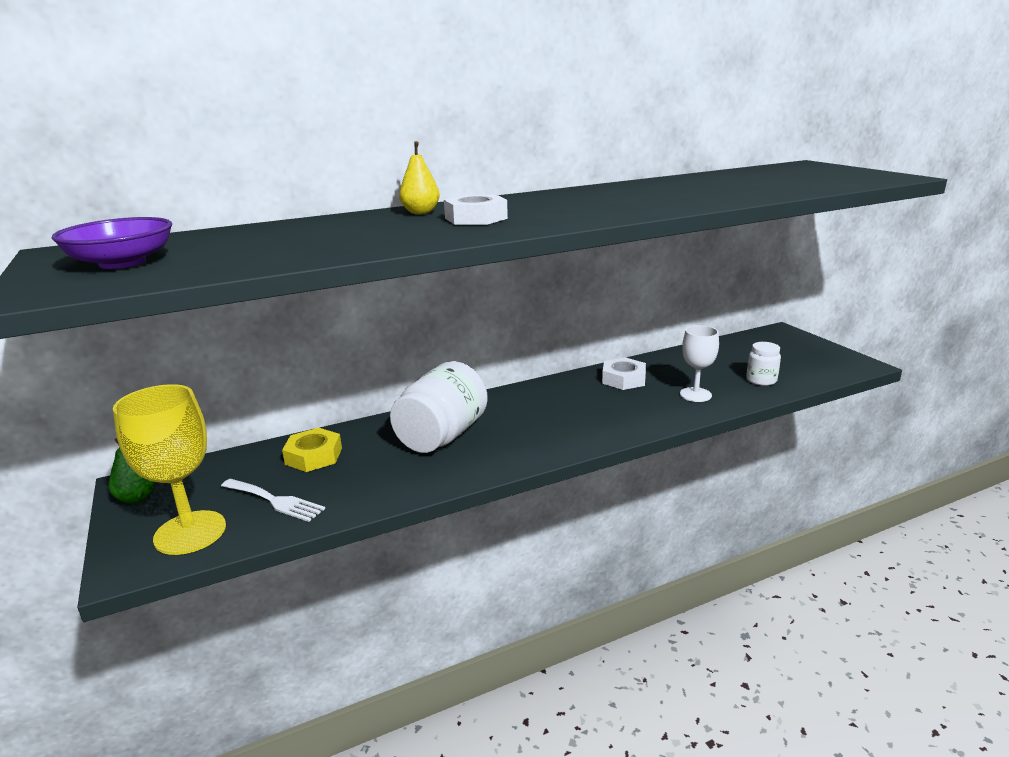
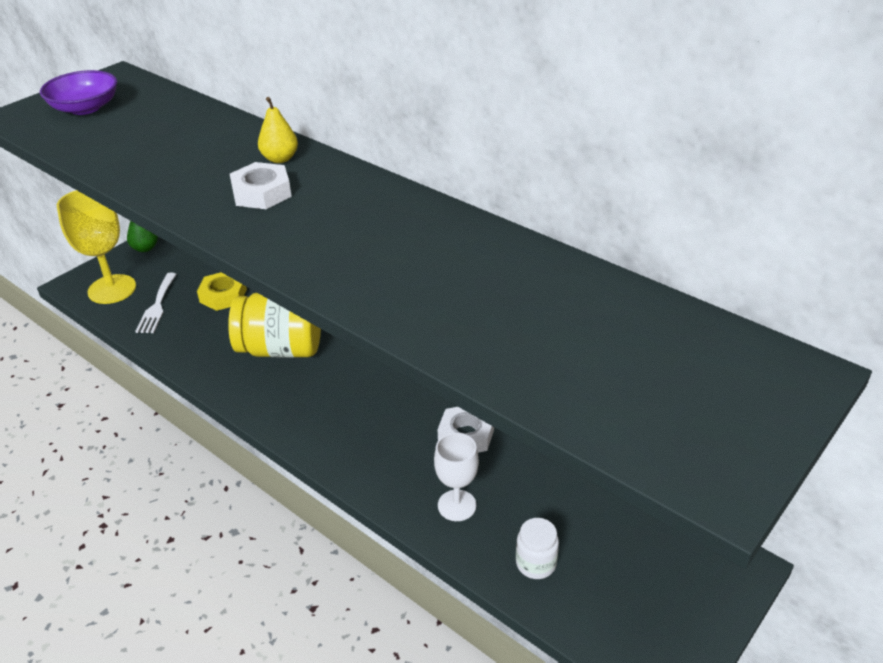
camera: 65 degrees right, 15 degrees up
(442, 436) = (281, 349): white jar -> yellow jar

